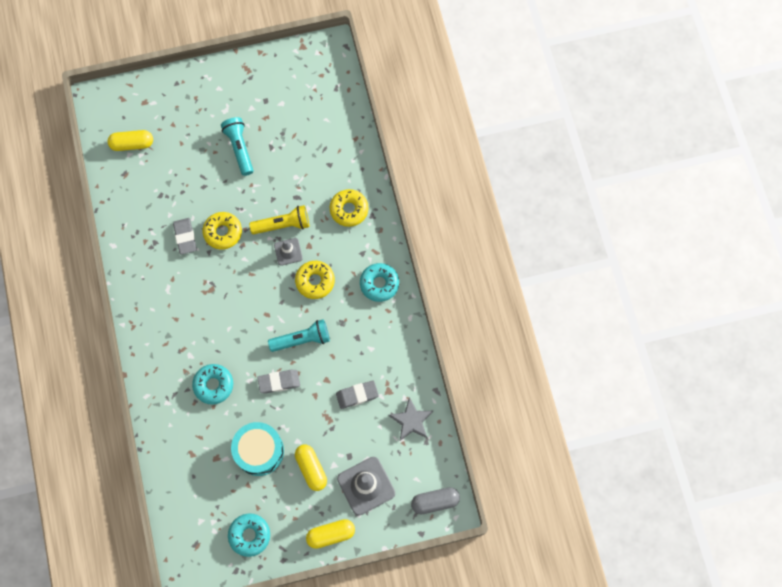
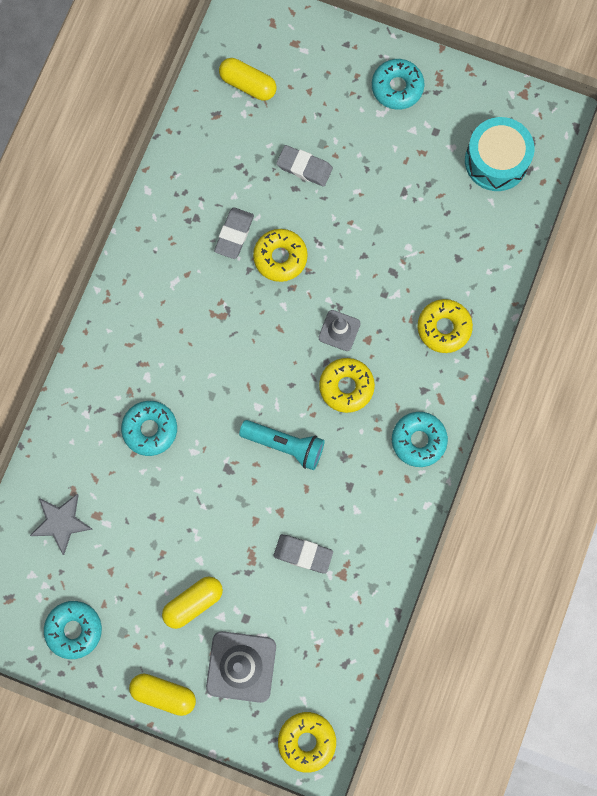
camera: 35 degrees right, 5 degrees up
(224, 89) = (397, 87): none -> turquoise donut
(239, 148) = (366, 170): turquoise flashlight -> none
(259, 451) = (149, 541): turquoise drum -> turquoise drum (496, 161)
(279, 382) = (225, 477): grey eraser -> grey eraser (304, 167)
(283, 225) = (354, 294): yellow flashlight -> none
(311, 469) = (193, 603): yellow capsule -> yellow capsule turned 45 degrees clockwise
(411, 421) = (344, 628): grey star -> grey star (61, 522)
(435, 501) = (307, 741): grey capsule -> yellow donut

